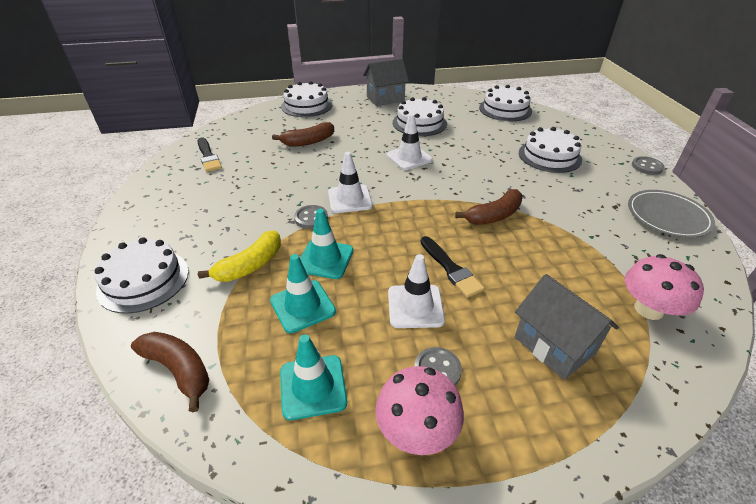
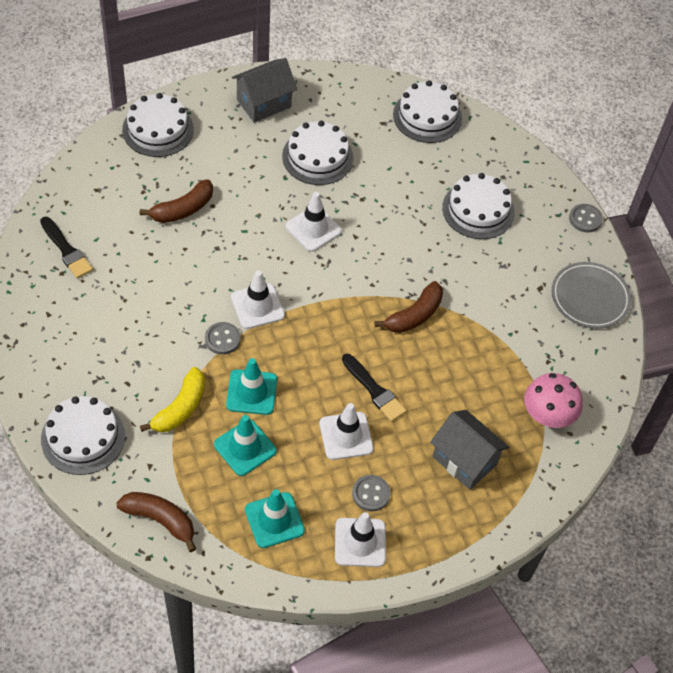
camera: 15 degrees left, 15 degrees up
(417, 429) = (360, 542): pink mushroom -> white traffic cone

